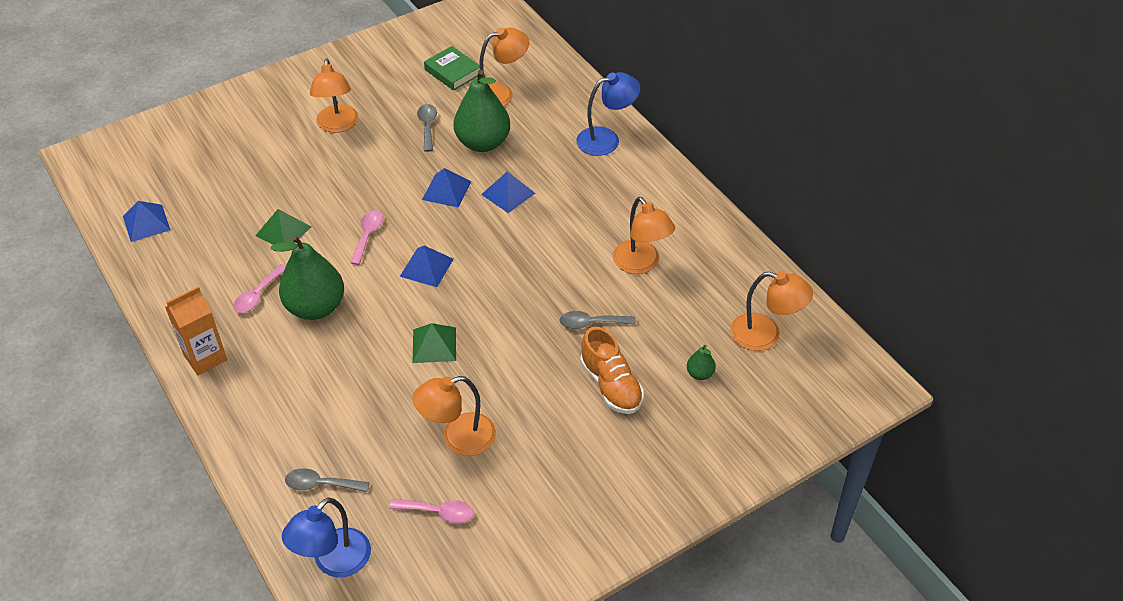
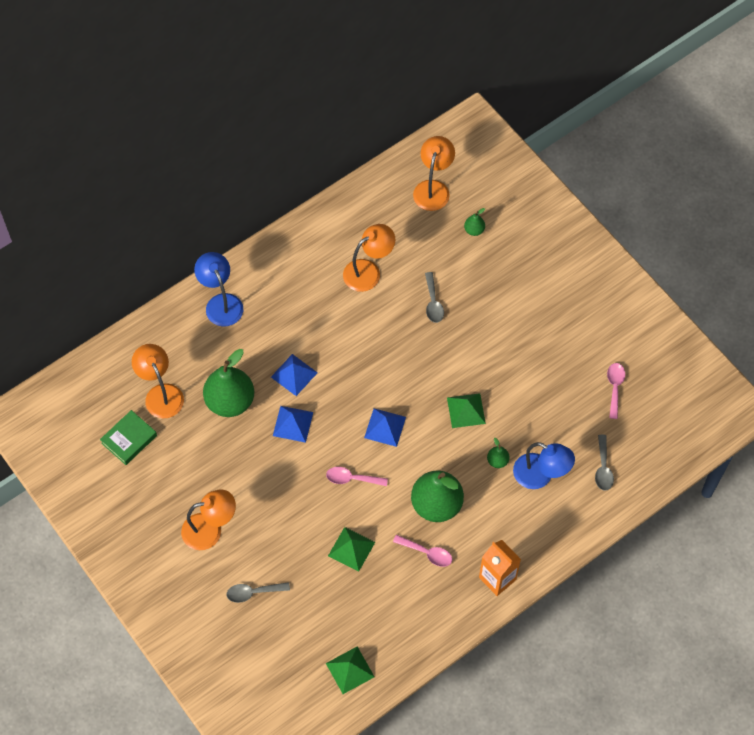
camera: 95 degrees left, 15 degrees up
(146, 223) = (350, 670): blue pyramid -> green pyramid
(334, 562) = (663, 448): blue lamp -> blue lamp (540, 475)
(358, 371) = (497, 461): none -> green pear
(427, 126) = (209, 451): grey spoon -> grey spoon (253, 592)
(458, 438) = (551, 382): orange lamp -> none
(611, 385) = (491, 286): orange shoe -> none

